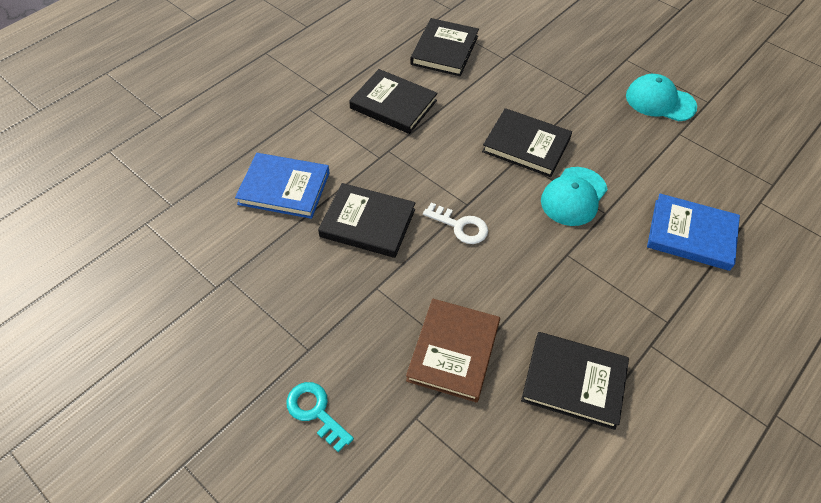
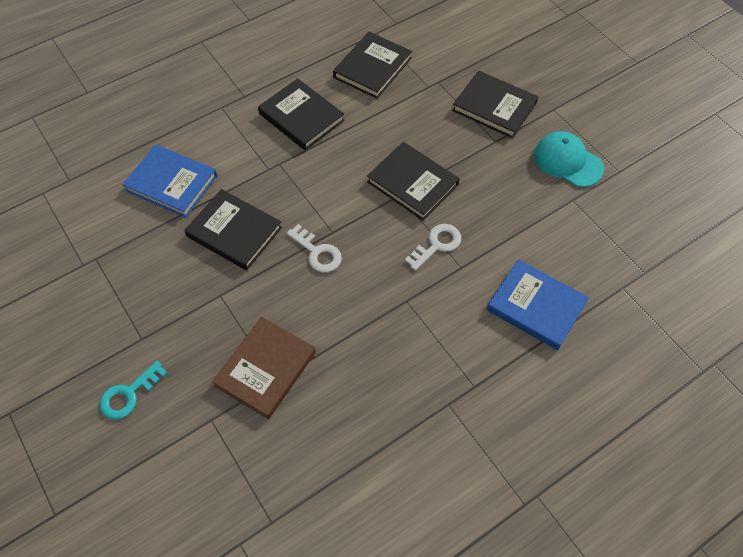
camera: 15 degrees right, 5 degrees up
(315, 412) = (129, 394): turquoise key -> turquoise key turned 105 degrees counterclockwise
(573, 196) = (437, 244): turquoise cap -> white key
(574, 381) = (362, 421): black book -> black book (494, 107)

